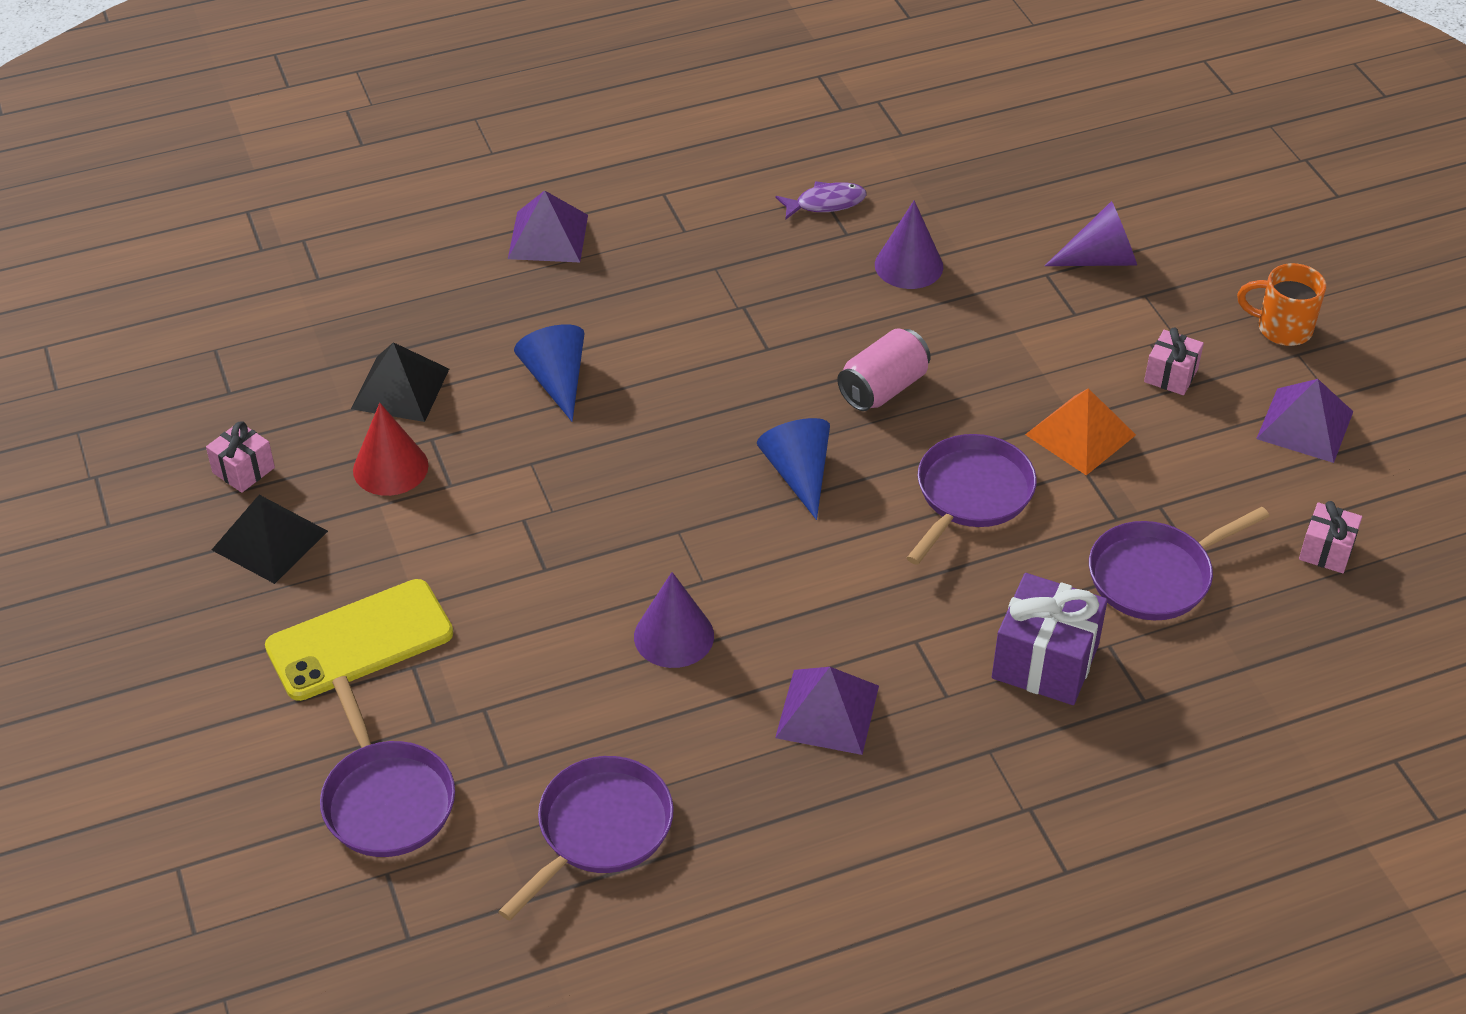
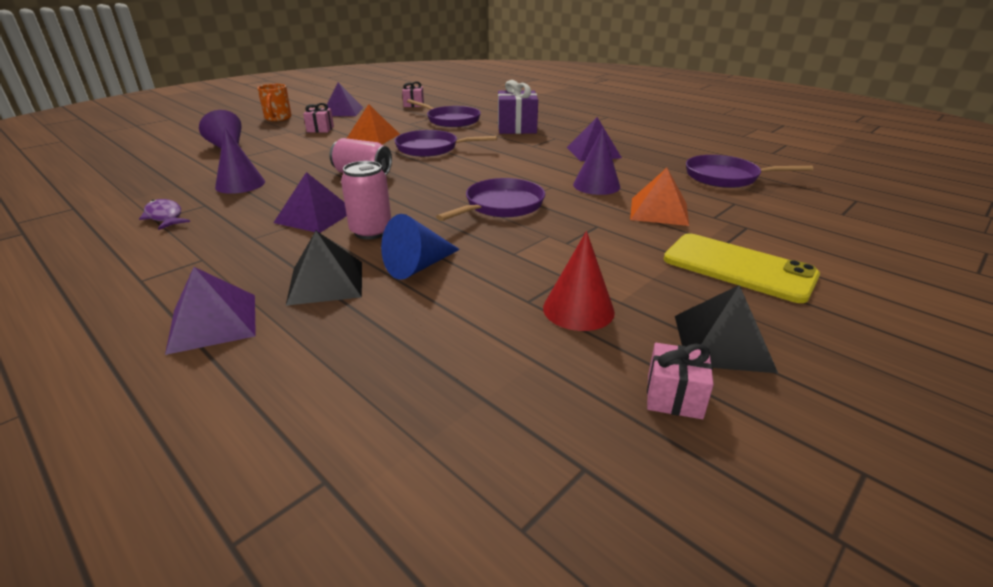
camera: 115 degrees left, 15 degrees down
(386, 799) = (811, 225): purple pan -> purple pan (501, 206)
(400, 388) = (481, 337): black pyramid -> black pyramid (326, 282)
(541, 658) = (659, 211): none -> orange pyramid
(669, 361) = (371, 232): none -> pink can
(747, 321) = (315, 216): none -> purple pyramid
(798, 474) = (449, 180): blue cone -> none

